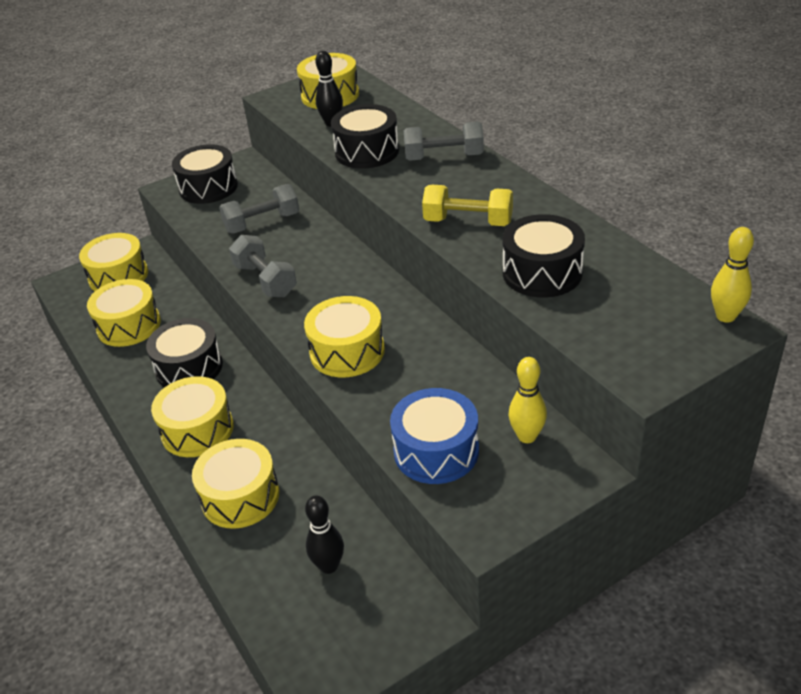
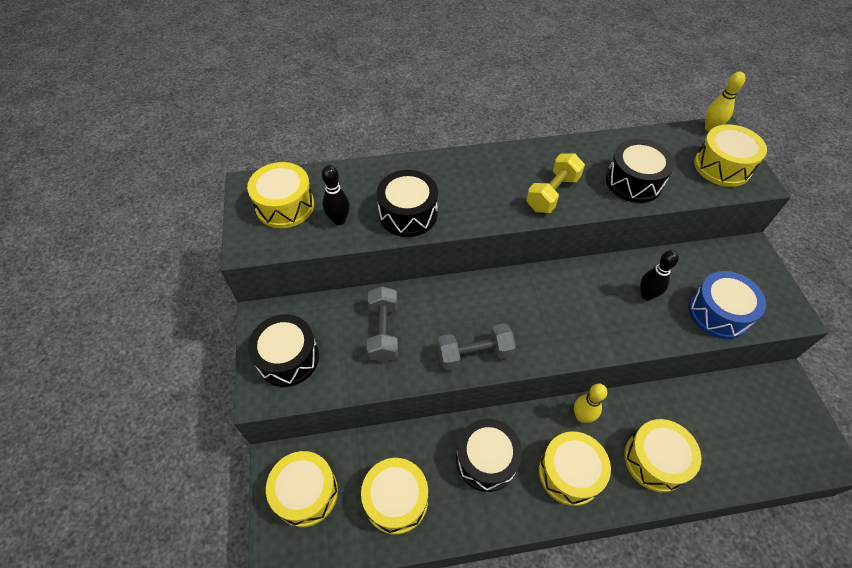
camera: 70 degrees left, 15 degrees up
(329, 566) = (735, 421): black bowling pin -> black bowling pin (646, 295)
(347, 351) = (595, 327): yellow drum -> yellow drum (722, 166)
(444, 157) = (452, 174): grey dumbbell -> none
(527, 436) = (717, 263): yellow bowling pin -> yellow bowling pin (582, 416)

